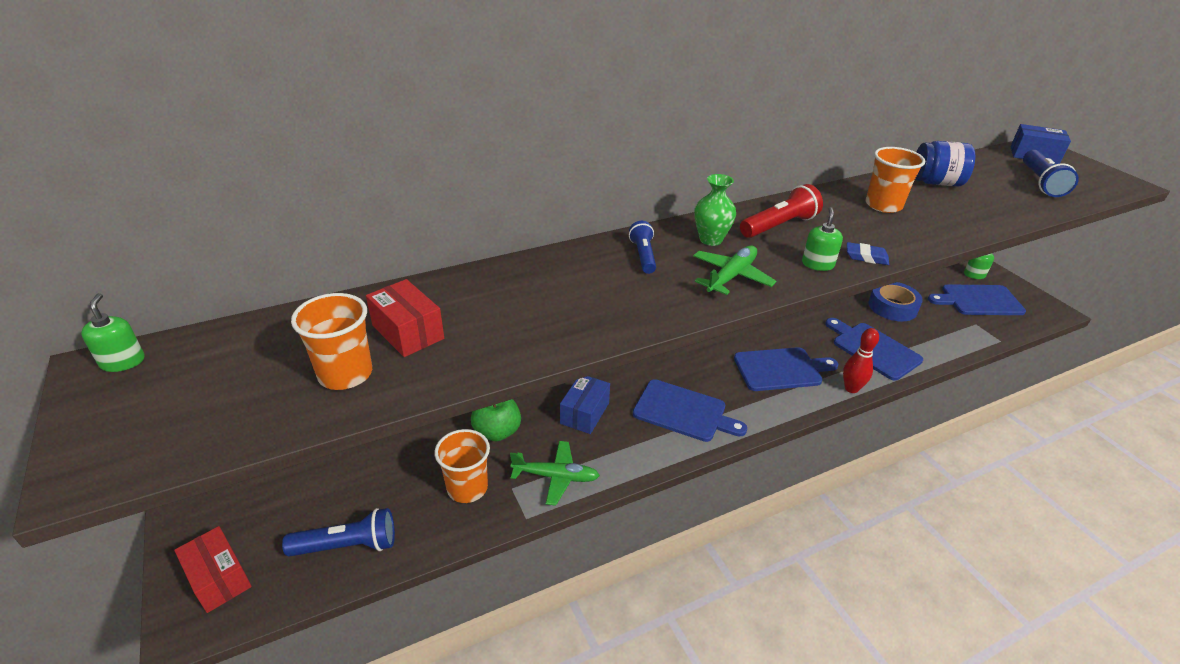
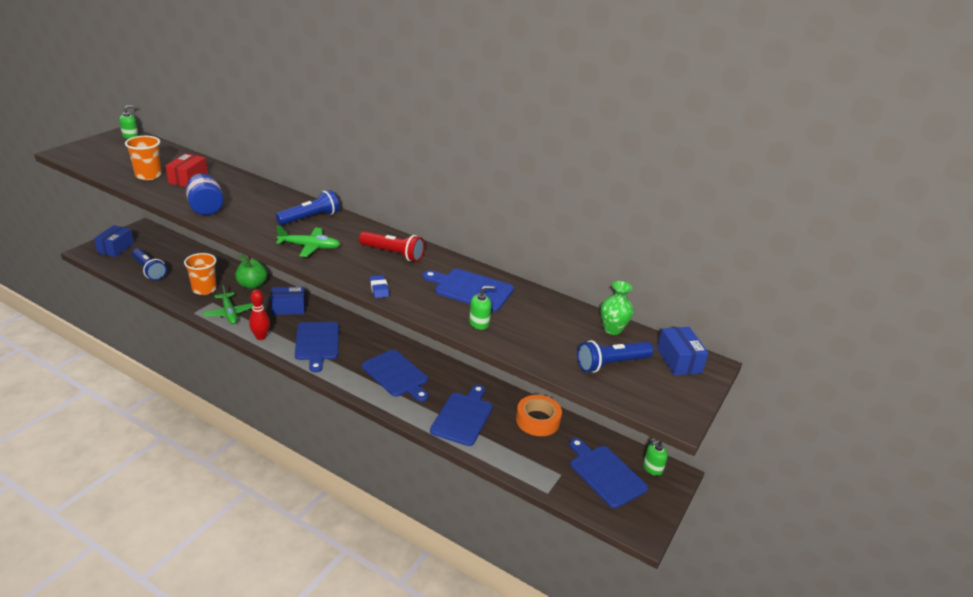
camera: 55 degrees right, 5 degrees down
(219, 578) = (116, 248): red box -> blue box
(643, 256) = (310, 218): blue flashlight -> blue flashlight, size x1.50
(710, 239) = (350, 234): green vase -> green vase (612, 329)
(817, 264) = (352, 272): green soap dispenser -> green soap dispenser (479, 323)
(851, 388) = (401, 412): red bowling pin -> red bowling pin (261, 337)
(883, 205) = (471, 289): orange cup -> blue cutting board
(892, 307) = (537, 420): blue tape -> orange tape
(936, 183) = (543, 310): blue jar -> blue jar (206, 208)

